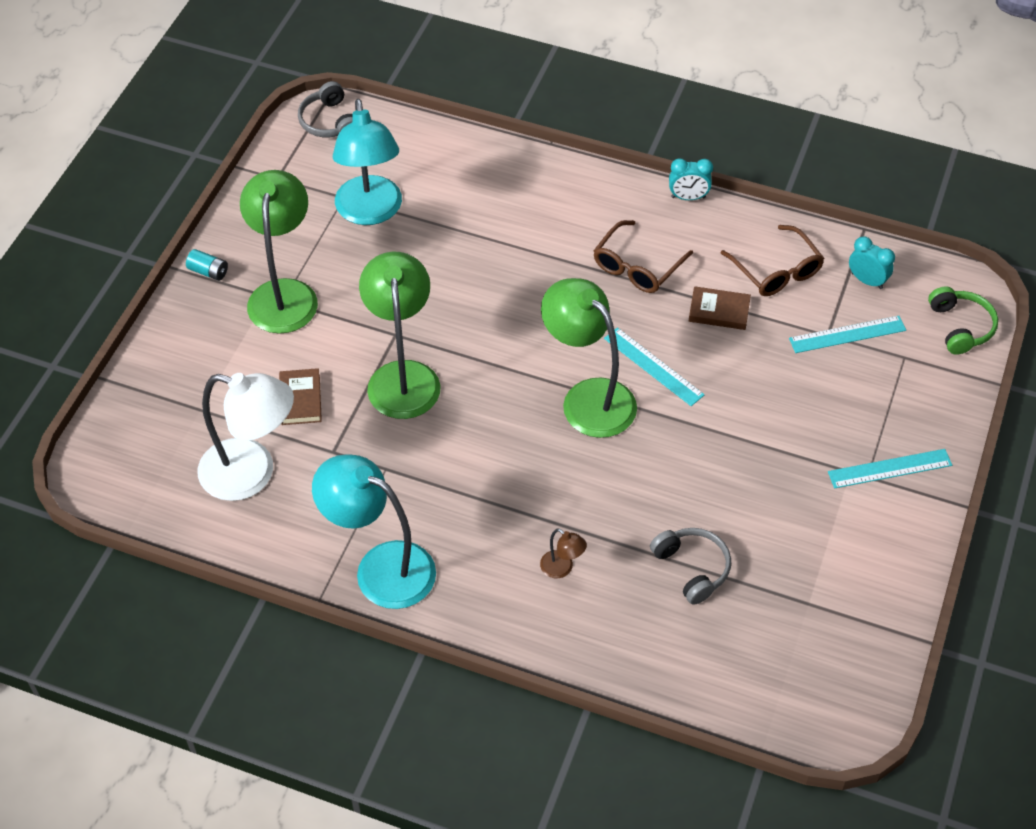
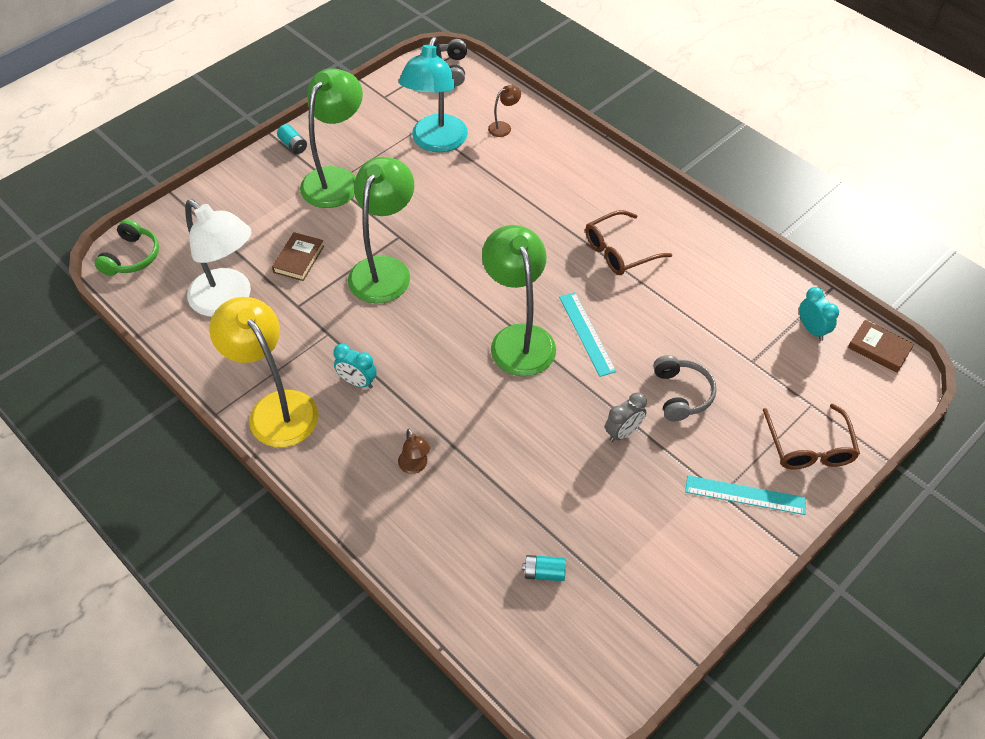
camera: 25 degrees right, 0 degrees up
(381, 567) = (276, 408): turquoise lamp -> yellow lamp
(435, 169) = (504, 127): none -> brown lamp
(688, 197) = (693, 212): turquoise clock -> turquoise clock (357, 382)
(692, 568) = (522, 510): grey headphones -> grey headphones (681, 394)
(719, 311) = (667, 309): brown book -> brown book (879, 348)
(745, 453) = (623, 432): none -> grey clock
(747, 618) = (544, 573): none -> turquoise battery
(776, 271) = (736, 294): brown glasses -> brown glasses (809, 447)
(847, 334) = (769, 367): turquoise ruler -> none
(960, 327) = (877, 398): green headphones -> green headphones (132, 257)

